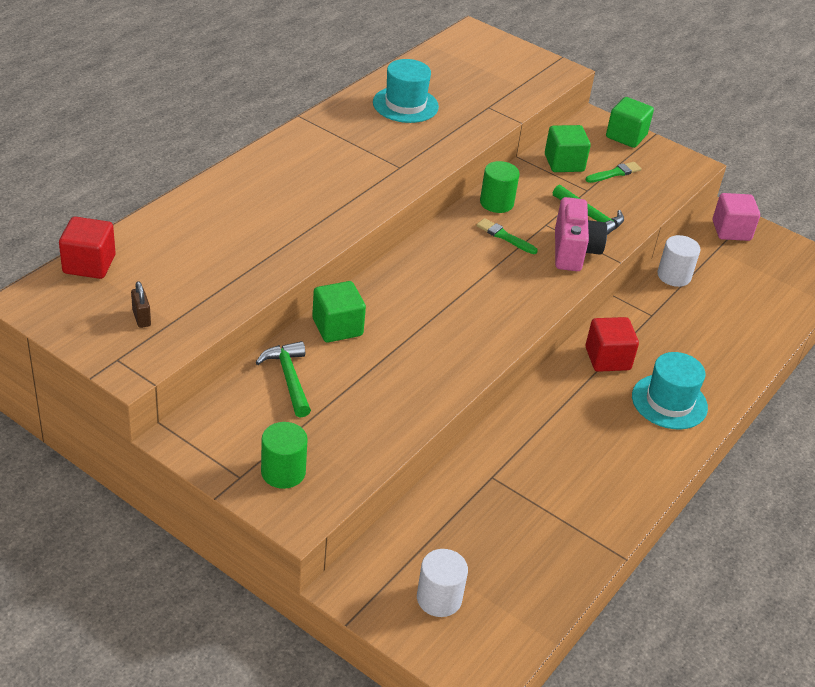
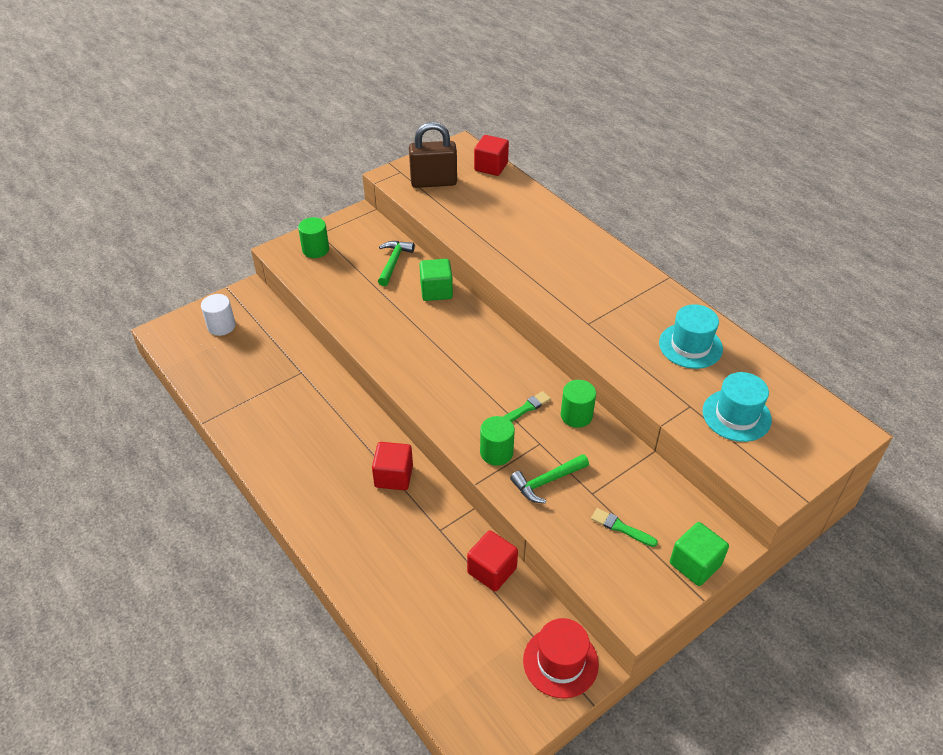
camera: 110 degrees right, 5 degrees up
(141, 318) = (433, 182): brown padlock -> brown padlock, size x2.42
(289, 378) = (393, 262): green hammer -> green hammer turned 75 degrees counterclockwise
(564, 163) = (641, 487): green cube -> none
(573, 251) = (496, 452): pink camera -> green cylinder
(614, 173) = (621, 528): green brush -> green brush turned 135 degrees clockwise
(669, 402) = (331, 503): turquoise hat -> turquoise hat (736, 415)
(674, 276) = (492, 570): white cylinder -> red cube
(731, 230) = (560, 662): pink cube -> red hat

